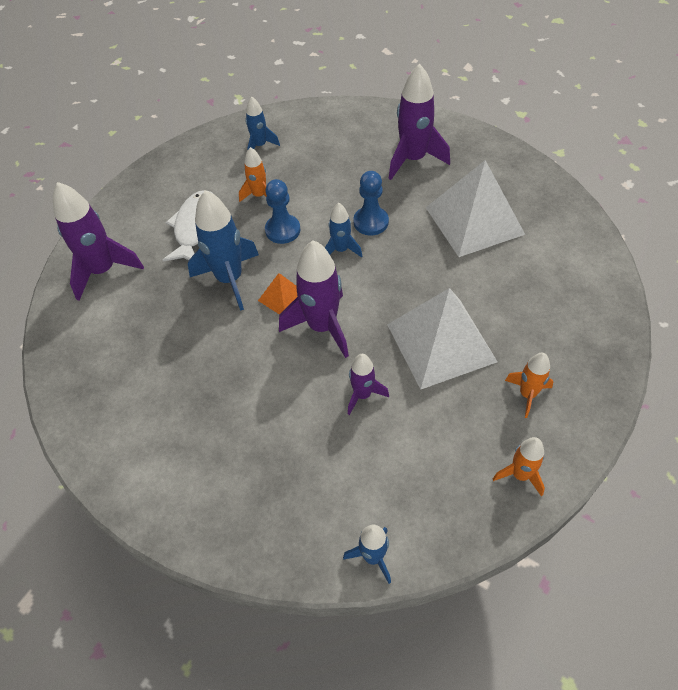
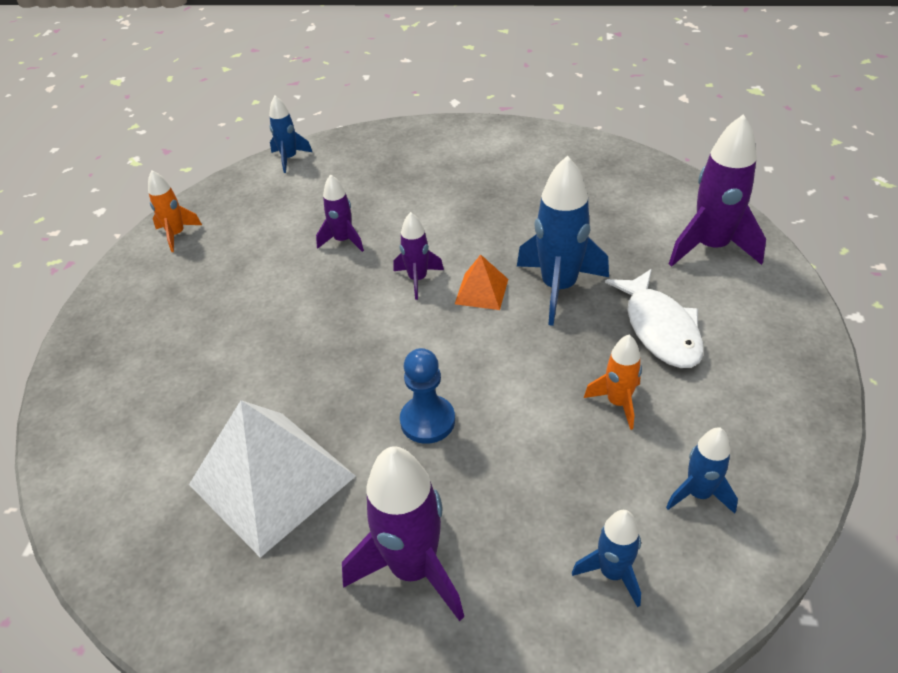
camera: 155 degrees right, 10 degrees down
(282, 230) = (543, 365): blue pawn -> none
(322, 326) = (418, 279): purple rocket -> purple rocket, size x0.56
(341, 250) = (447, 367): blue rocket -> blue rocket (612, 573)
(441, 342) = (277, 308): white pyramid -> none
(527, 394) = (173, 293): orange rocket -> none

